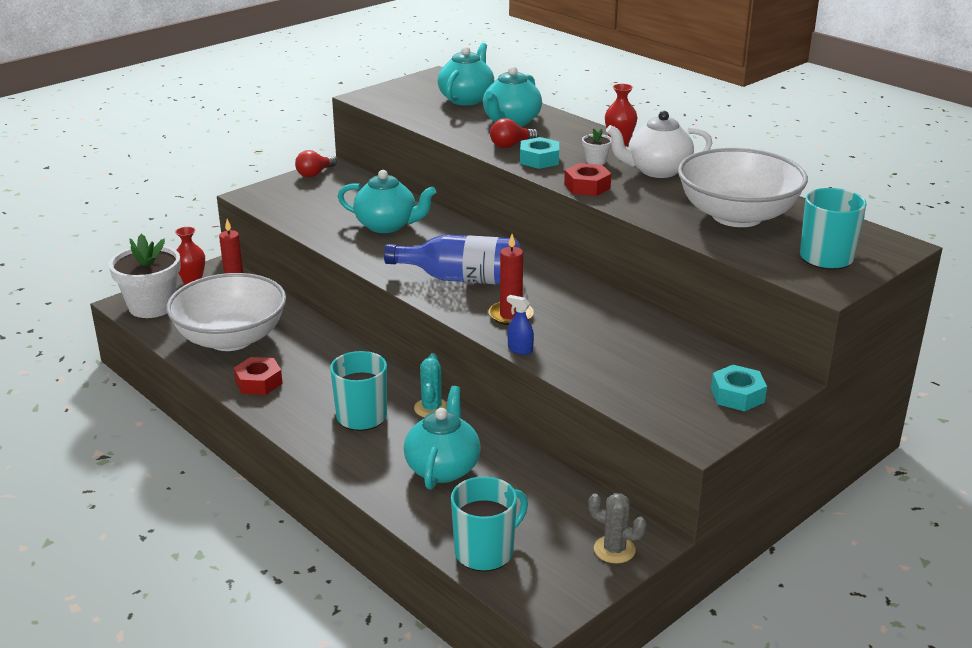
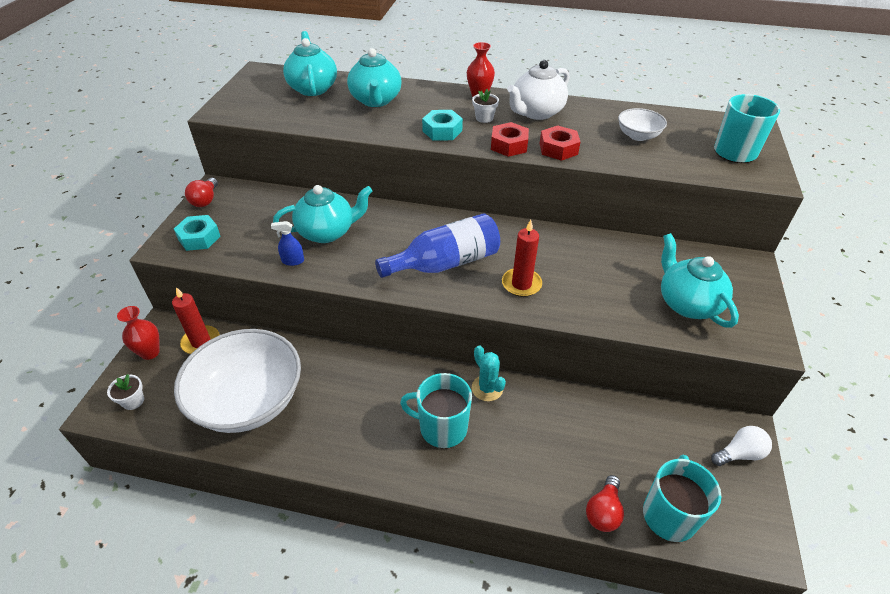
camera: 35 degrees left, 15 degrees up
(152, 306) = (133, 401): white flower pot -> white flower pot, size x0.43
(258, 382) = (321, 439): red nut -> red nut (558, 149)
(443, 468) = (555, 446): turquoise teapot -> turquoise teapot (687, 303)
(511, 145) = (403, 124): red light bulb -> red light bulb (603, 511)
(520, 349) = (566, 317): blue spray bottle -> blue spray bottle (293, 261)
(614, 549) = (739, 454): grey cactus -> white light bulb
(737, 216) = (638, 136): white bowl -> white bowl, size x0.45
(737, 395) = (742, 287): turquoise nut -> turquoise nut (199, 238)

